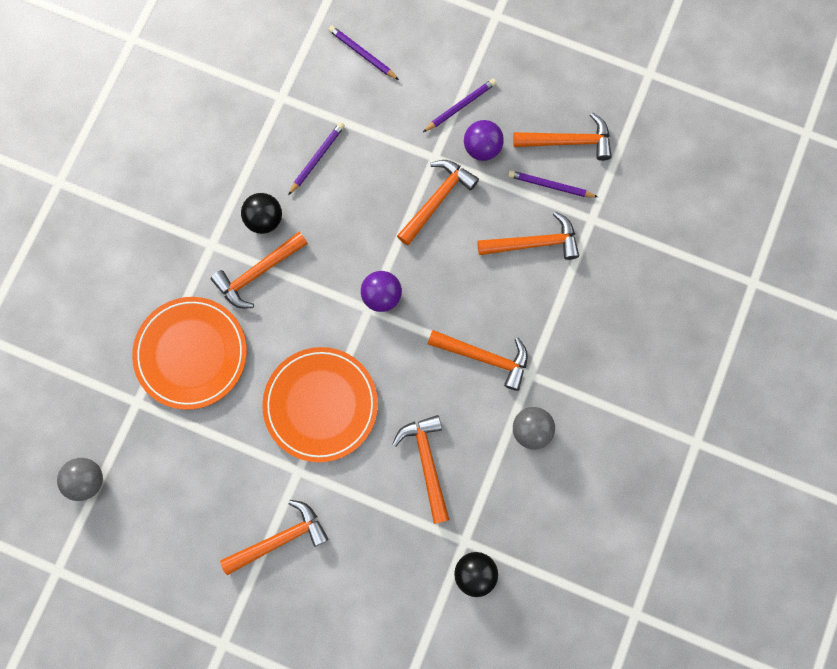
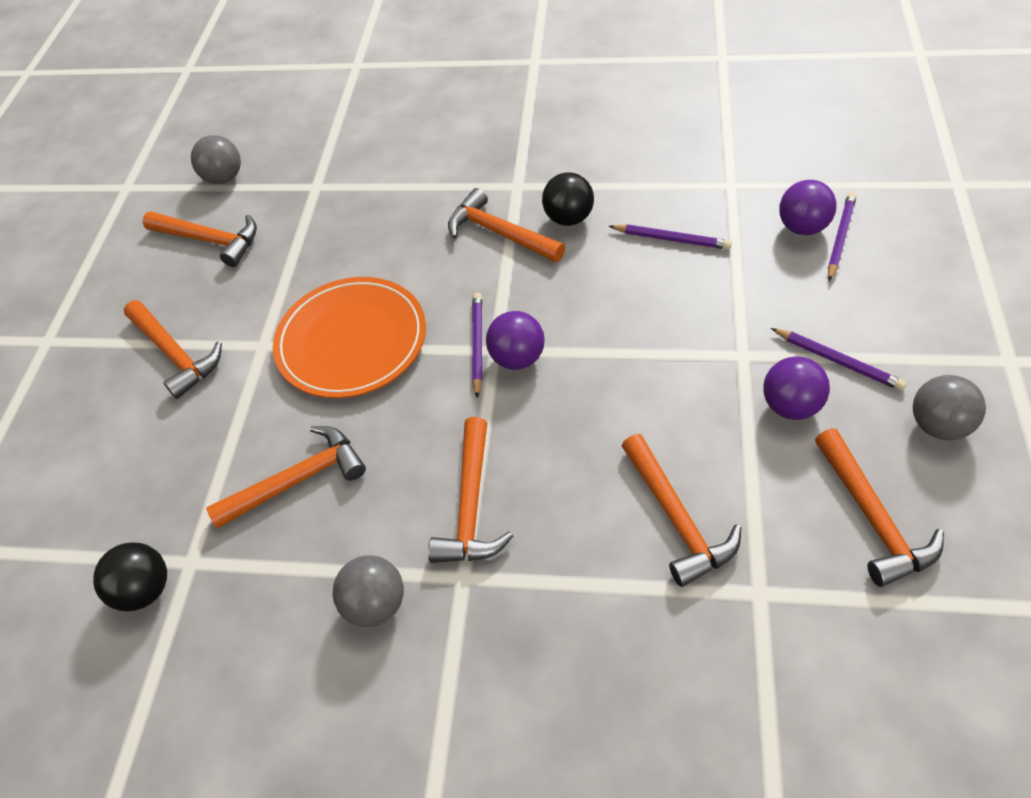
camera: 80 degrees right, 25 degrees down
(191, 353) = (383, 210): orange plate -> none
(343, 72) = (802, 227): none -> purple ball
(437, 199) = (683, 377): orange hammer -> orange hammer (210, 240)
(524, 77) = (938, 425): none -> grey ball
(550, 185) = (783, 513): purple pencil -> purple pencil (478, 344)

